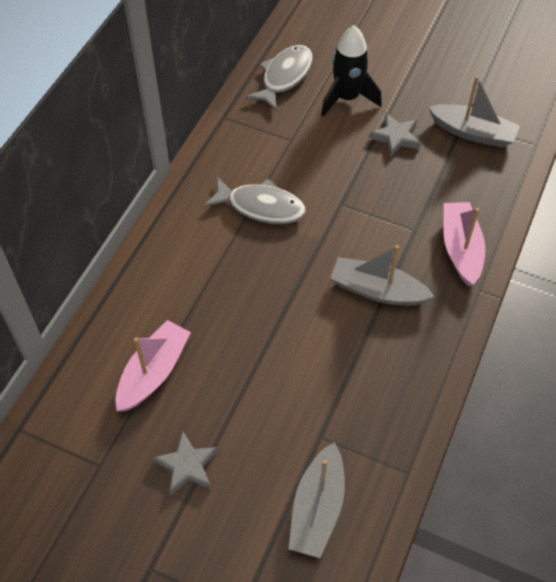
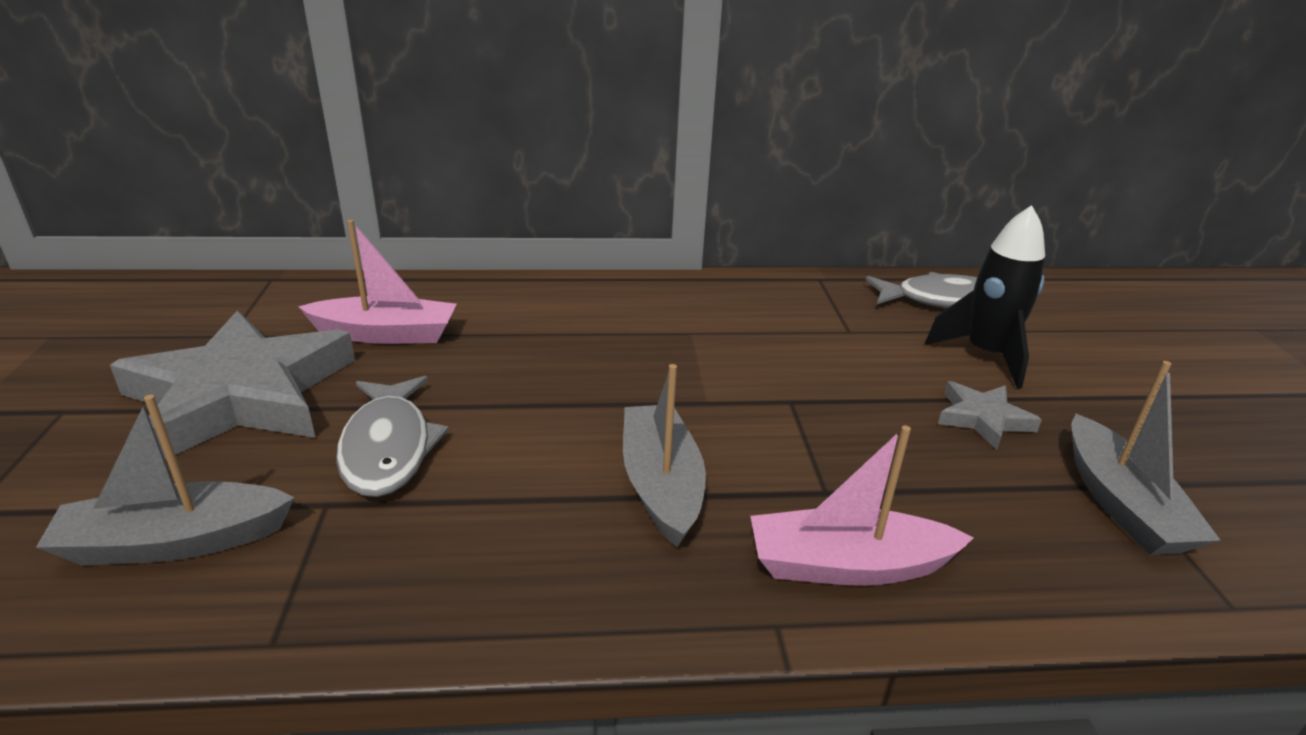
camera: 60 degrees right, 25 degrees down
(187, 466) = (240, 395): grey star -> grey star, size x2.25
(261, 207) = (712, 339): grey fish -> grey fish (388, 447)
(460, 249) = (847, 565): pink boat -> pink boat turned 150 degrees counterclockwise

